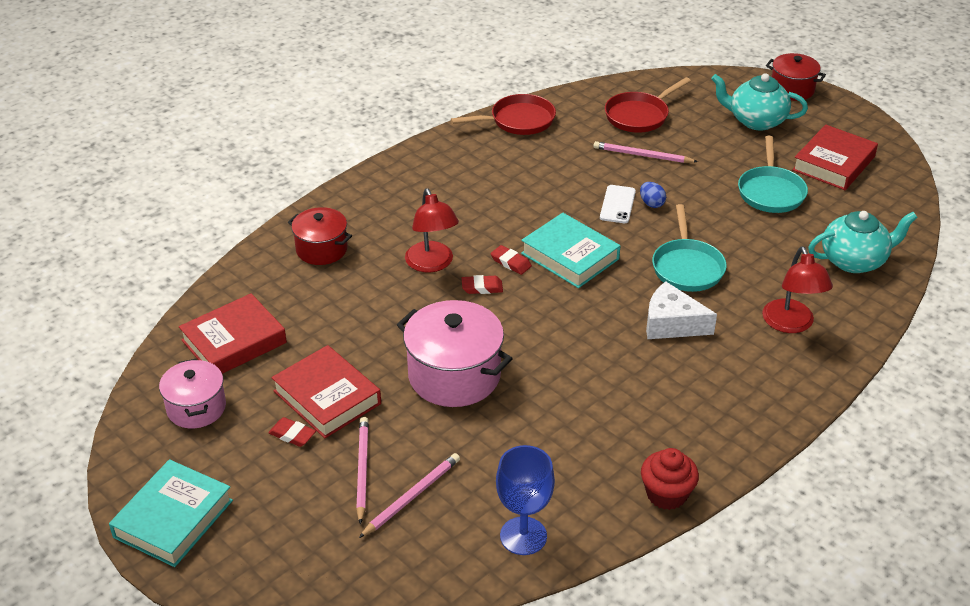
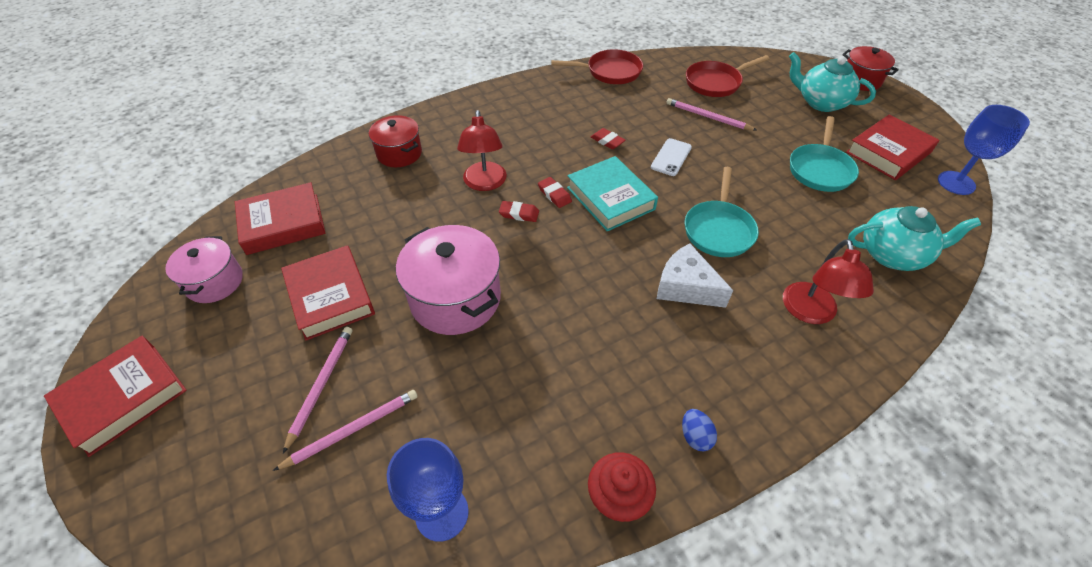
camera: 15 degrees right, 10 degrees up
(173, 519) = (123, 398): turquoise book -> red book
(292, 435) = (279, 329): red eraser -> red eraser (607, 141)
(651, 203) = (703, 162): blue egg -> blue egg (695, 436)
(902, 183) = (956, 183): none -> blue goblet

